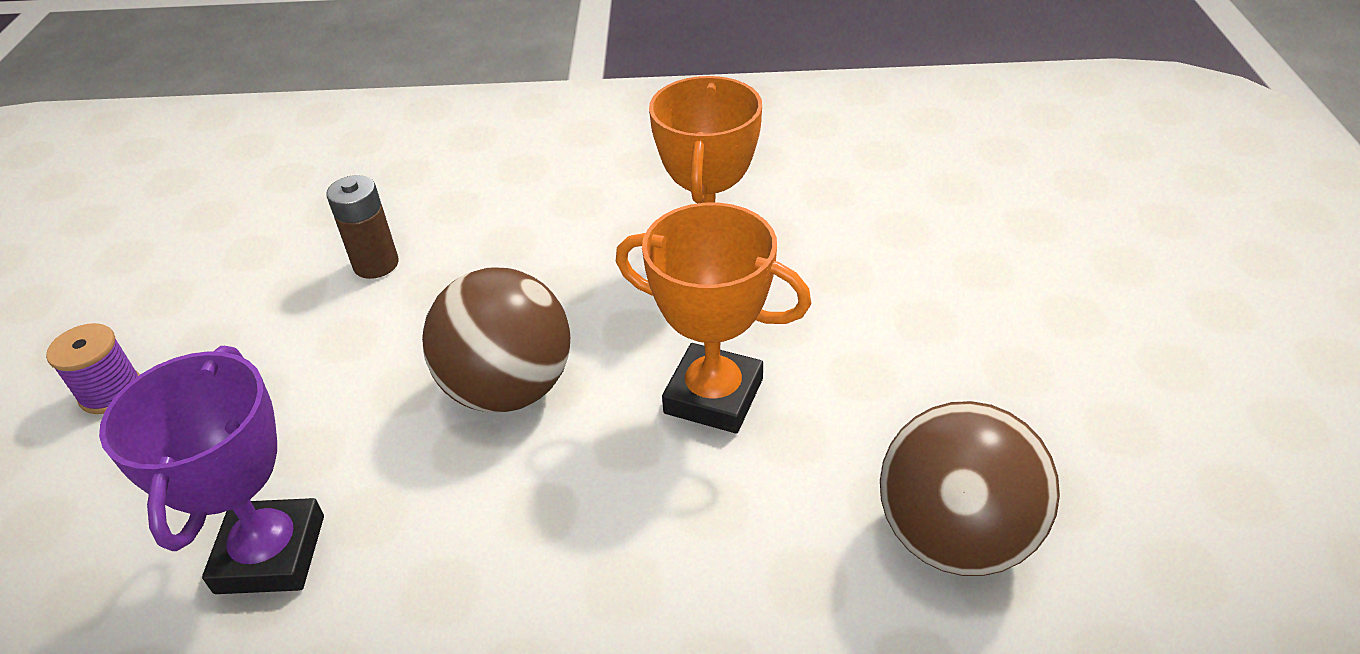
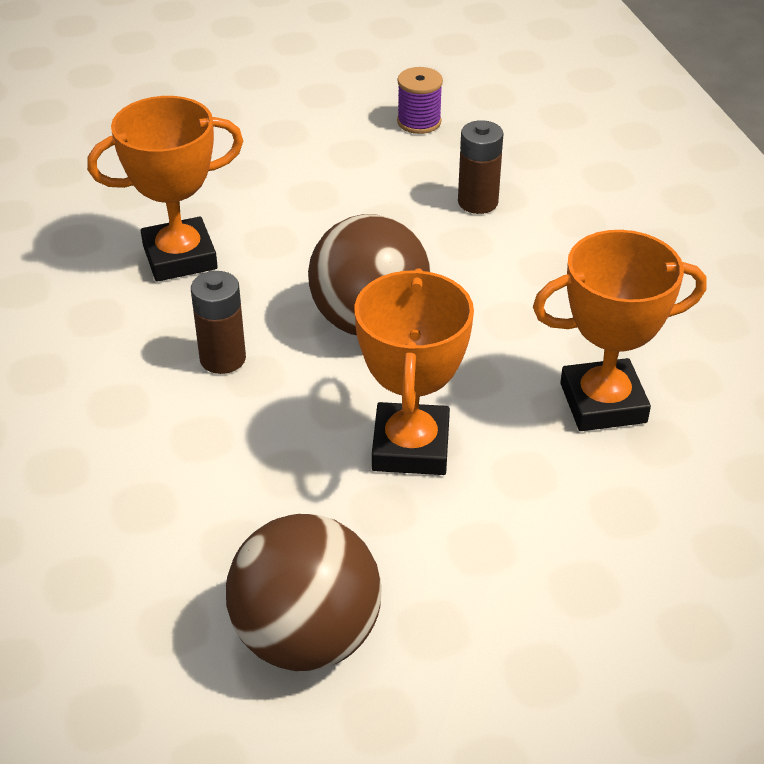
camera: 70 degrees right, 0 degrees up
(111, 392) = (289, 132): purple spool -> purple spool (419, 122)
(271, 554) = (180, 257): purple trophy -> orange trophy
(495, 538) = (223, 358): none -> brown battery

